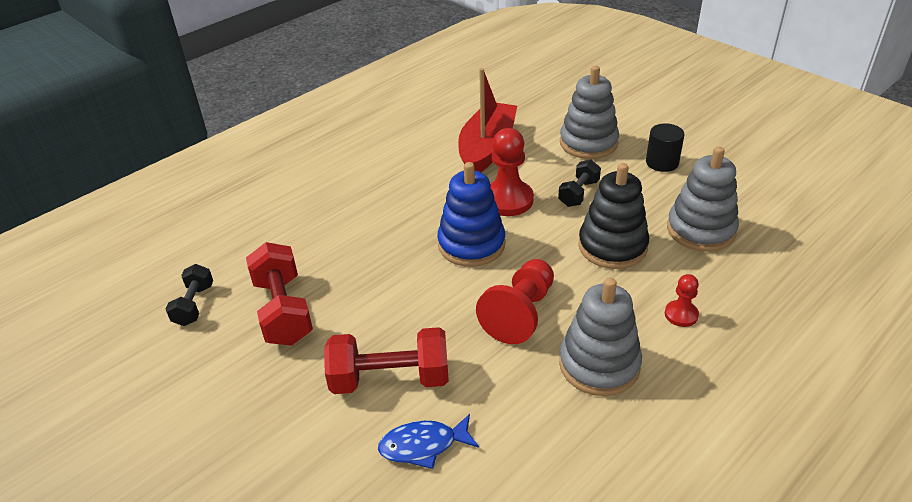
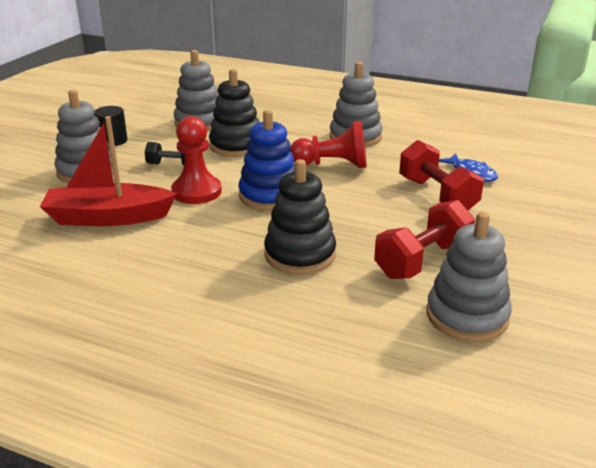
camera: 115 degrees left, 10 degrees down
(194, 305) = (467, 316): black dumbbell -> grey stacking toy
(352, 237) = (300, 255): none -> black stacking toy
(681, 314) = (292, 121): red pawn -> none

